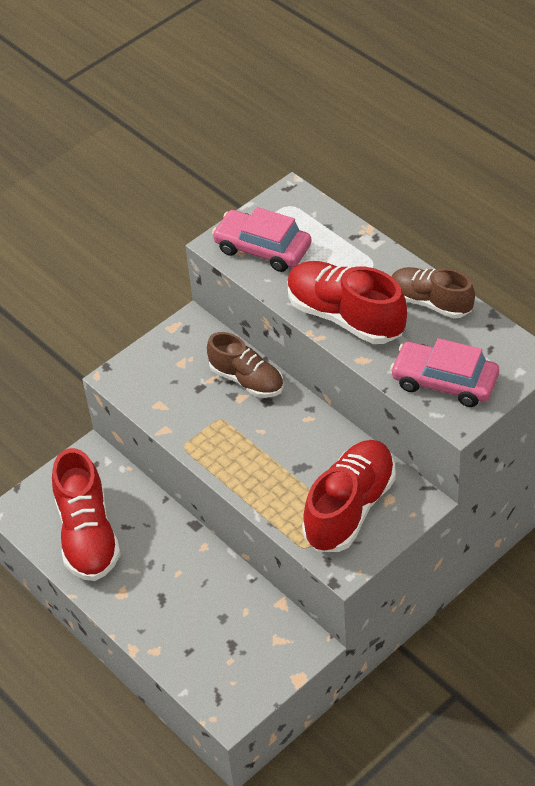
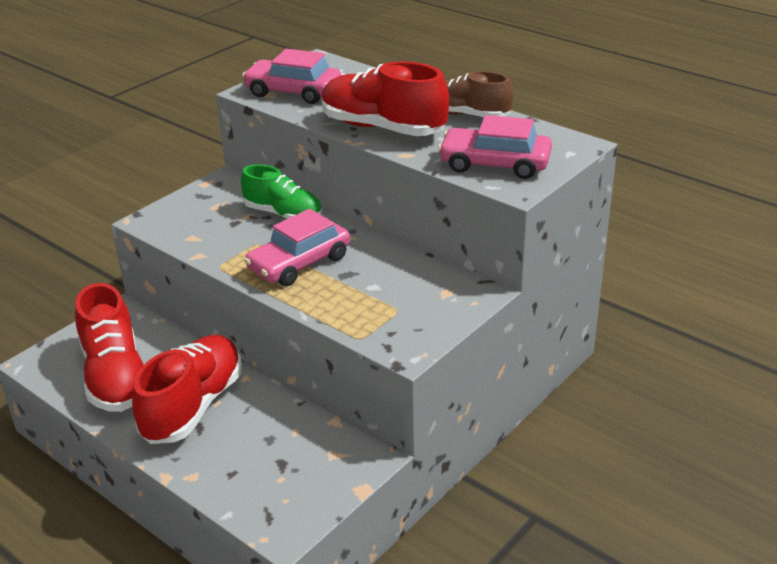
camera: 10 degrees left, 15 degrees down
(247, 380) = (283, 214): brown shoe -> green shoe
(257, 449) = (299, 263): none -> pink car
(350, 508) = (405, 302): red shoe -> red shoe (193, 406)

